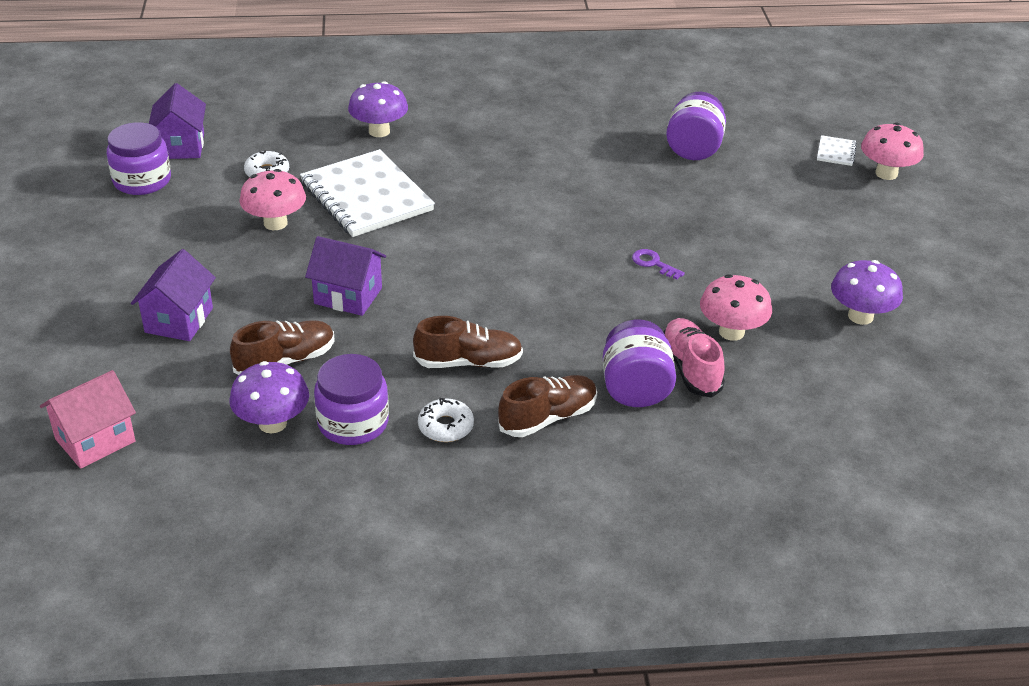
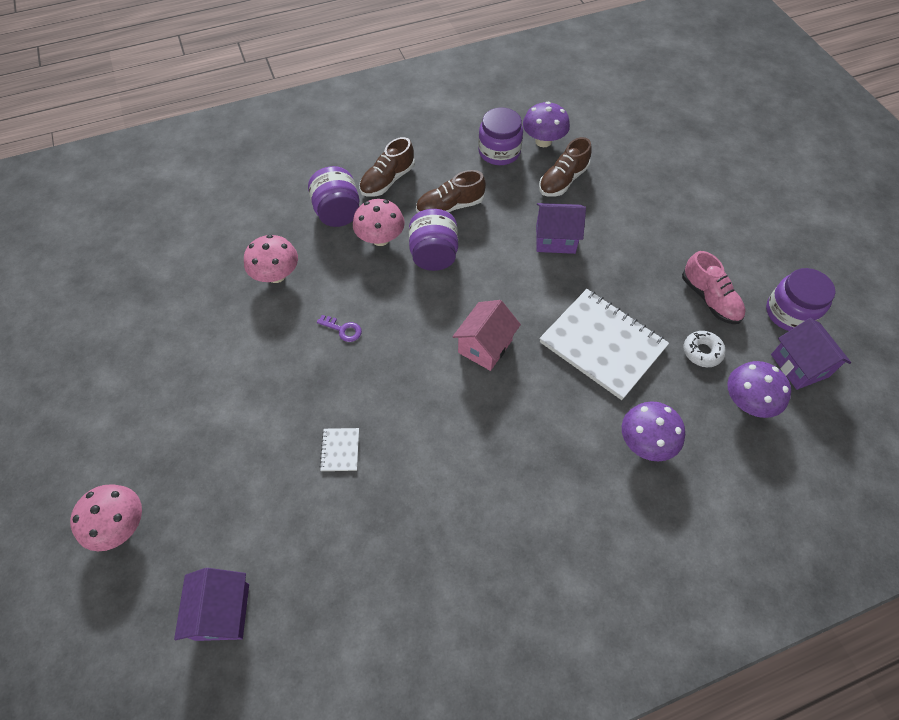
camera: 165 degrees right, 20 degrees up
(95, 440) = (629, 111): pink house -> pink house (485, 346)
(179, 320) = (649, 193): purple house -> purple house (222, 611)
(275, 223) = (652, 294): pink mushroom -> pink mushroom (380, 239)
(445, 426) = (445, 161): white donut -> none
(690, 369) = (303, 237): pink shoe -> pink shoe (709, 299)
(693, 149) = (326, 509): purple jar -> purple jar (434, 255)
(836, 152) = (171, 552): white notebook -> white notebook (340, 450)
(860, 316) = (177, 315): purple mushroom -> purple mushroom (747, 402)

